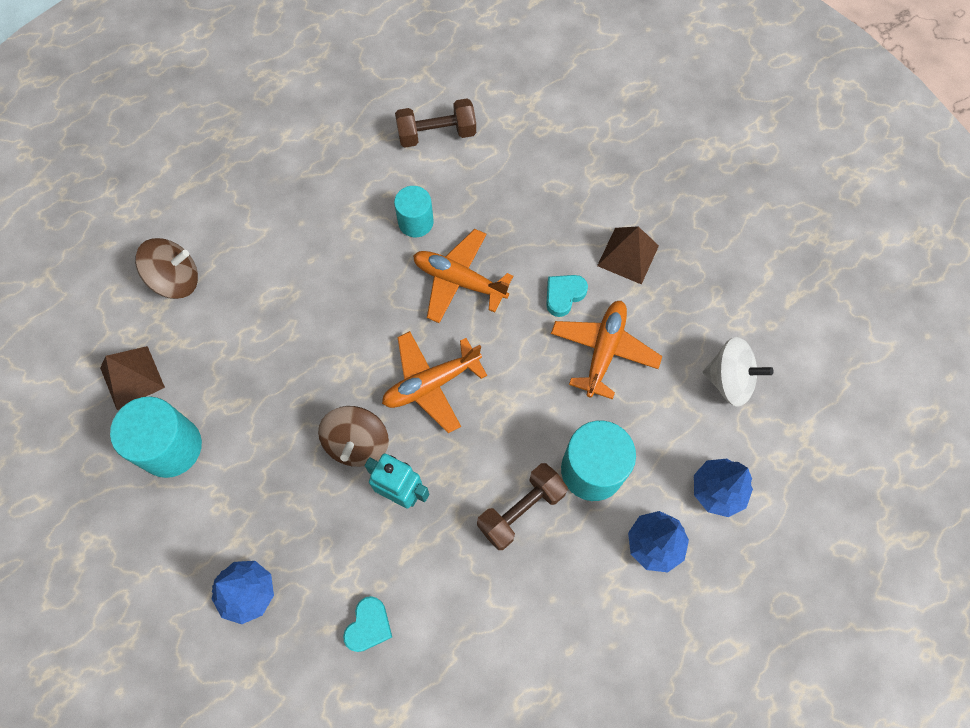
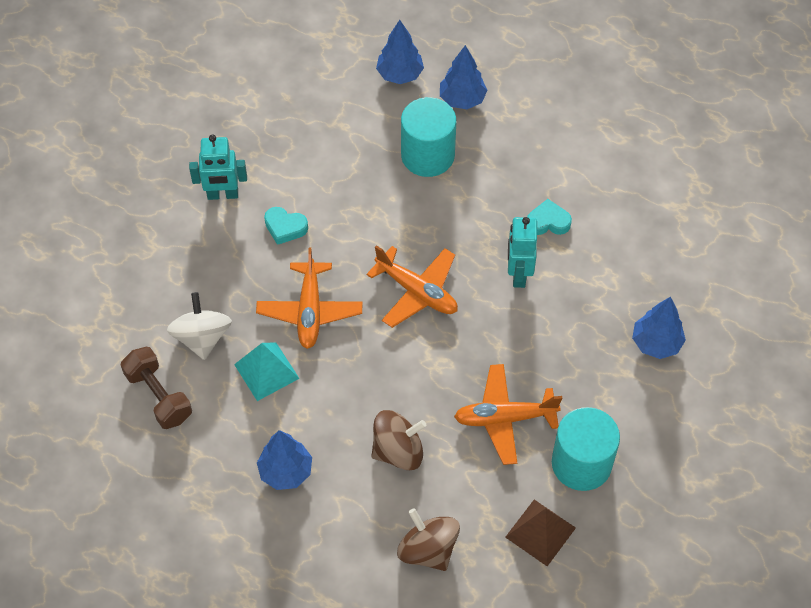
camera: 115 degrees left, 10 degrees down
(312, 201) = (285, 471): none -> blue tree
(357, 443) = (497, 323): brown spinning top -> brown spinning top (398, 451)
(369, 626) = (628, 251): turquoise heart -> turquoise heart (548, 222)
(415, 222) = (266, 371): turquoise cylinder -> turquoise pyramid
(521, 510) = (485, 189): brown dumbbell -> none
(604, 351) = (322, 182): orange plane -> orange plane (505, 418)
(628, 255) = (223, 195): brown pyramid -> turquoise robot
(729, 380) = (305, 92): white spinning top -> white spinning top (202, 338)

